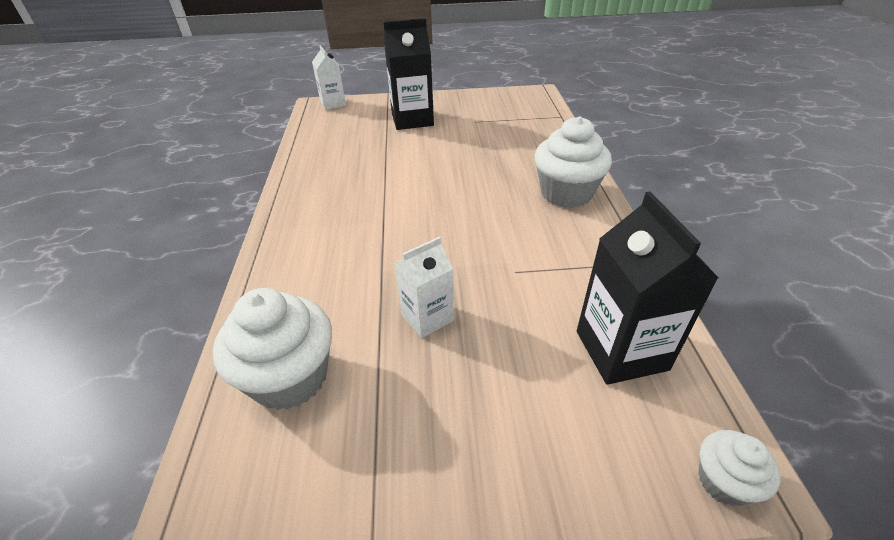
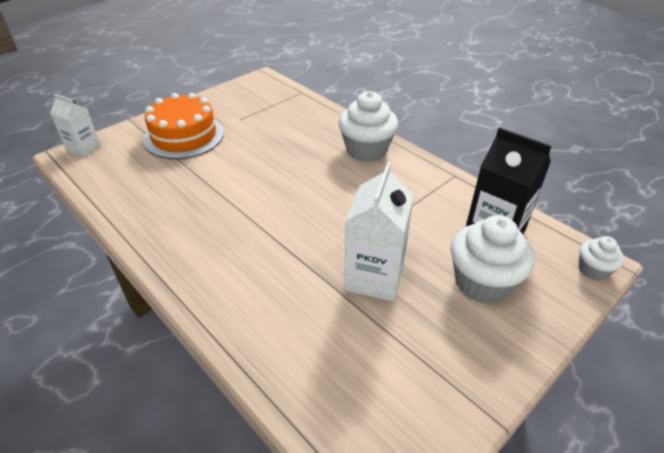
camera: 40 degrees left, 0 degrees up
(290, 377) = (333, 370): white cupcake -> white cupcake (482, 283)
(412, 119) = (184, 136): black carton -> orange cake
(427, 317) = (374, 277): white carton -> white carton, size x1.63

